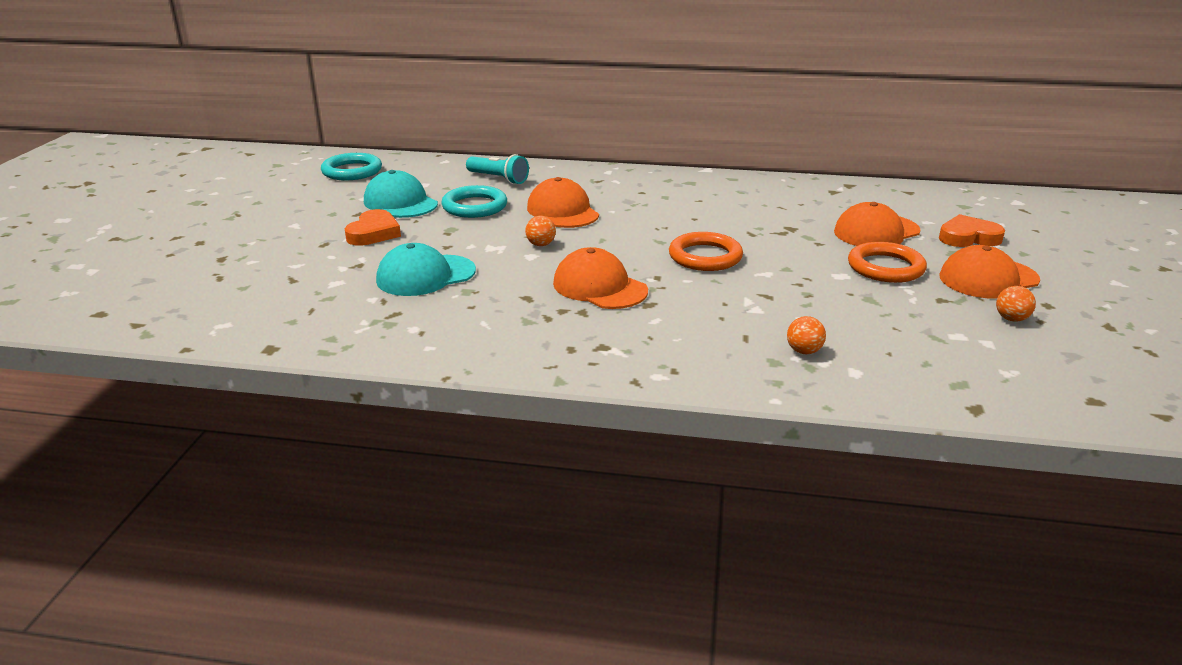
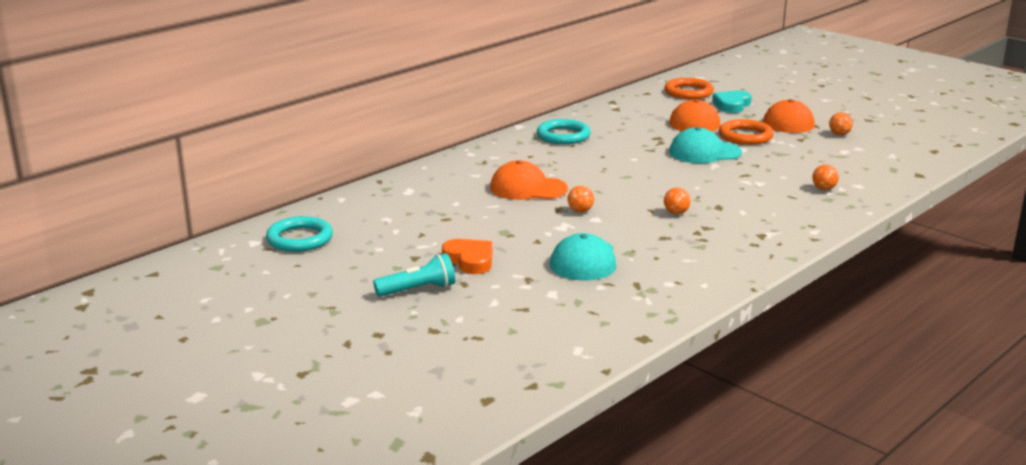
camera: 55 degrees left, 5 degrees down
(400, 203) = (416, 236): turquoise cap -> turquoise cap (704, 152)
(474, 206) = (470, 213): turquoise ring -> turquoise ring (563, 136)
(498, 179) = (422, 191): turquoise flashlight -> turquoise flashlight (418, 290)
(599, 287) = (676, 213): orange cap -> orange ball
(705, 257) = (669, 172): orange ring -> orange ring (688, 92)
(968, 237) = (732, 105): orange heart -> turquoise heart

